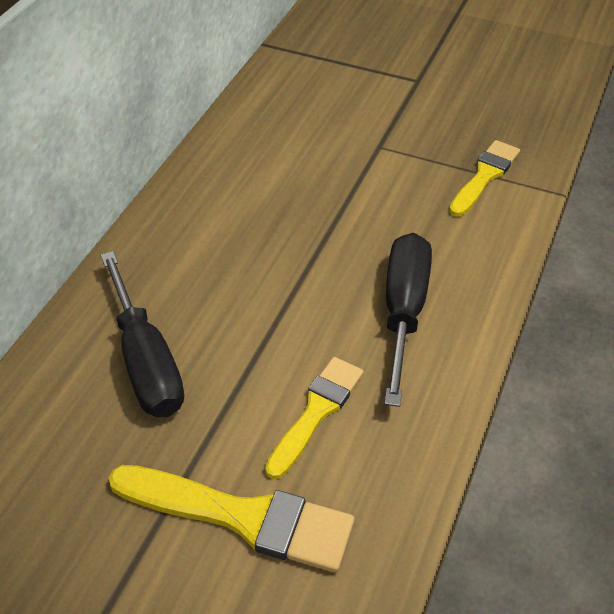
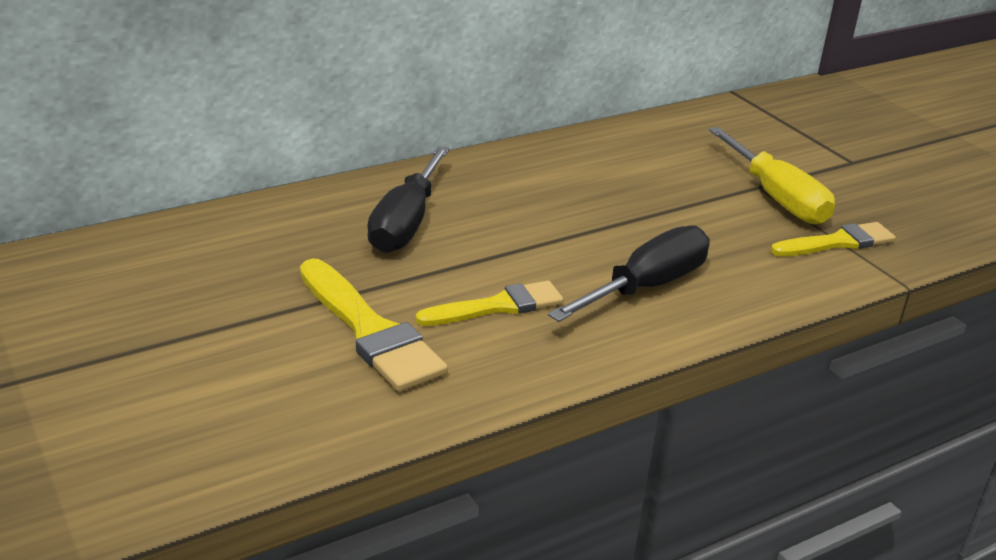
camera: 35 degrees right, 15 degrees down
(402, 151) = (776, 197): none -> yellow screwdriver

